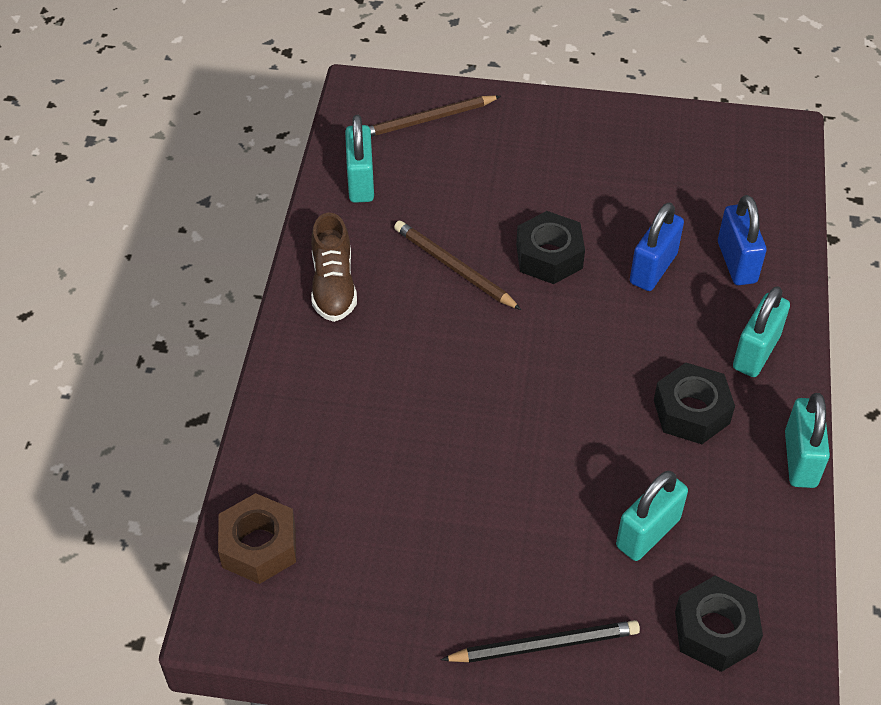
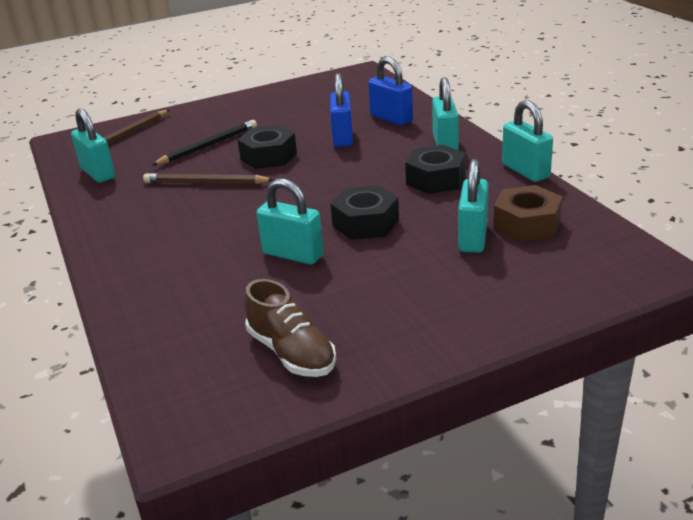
camera: 30 degrees left, 20 degrees down
(259, 546) = (176, 376): brown nut -> brown nut (527, 224)
(333, 285) = (118, 222): brown shoe -> brown shoe (291, 352)
(459, 445) = (293, 254): none -> turquoise padlock
(544, 644) = (468, 320): black pencil -> black pencil (208, 146)
(715, 631) = (572, 260): black nut -> black nut (365, 223)

